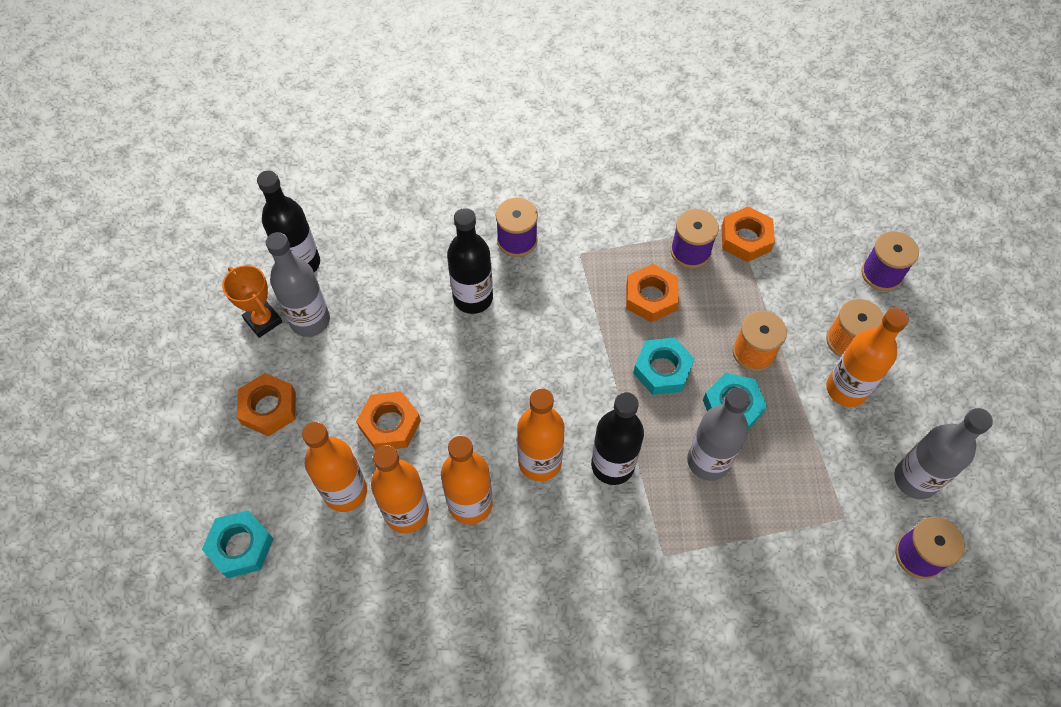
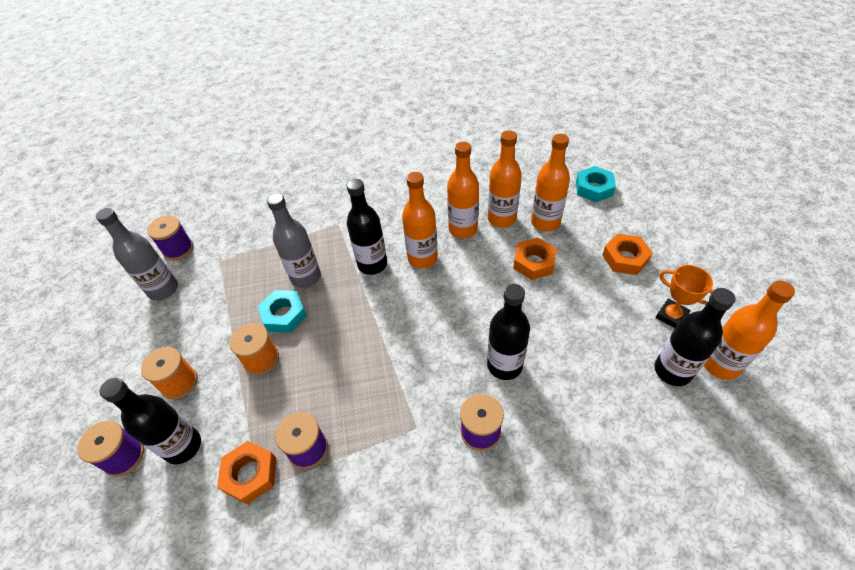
camera: 175 degrees right, 10 degrees down
(310, 320) = (633, 323): grey bottle -> none
(651, 297) = (347, 393): orange nut -> none
(662, 370) = (337, 332): turquoise nut -> none
(821, 273) = (183, 446): none -> black bottle
(846, 389) = (193, 342): orange bottle -> orange bottle (720, 364)

